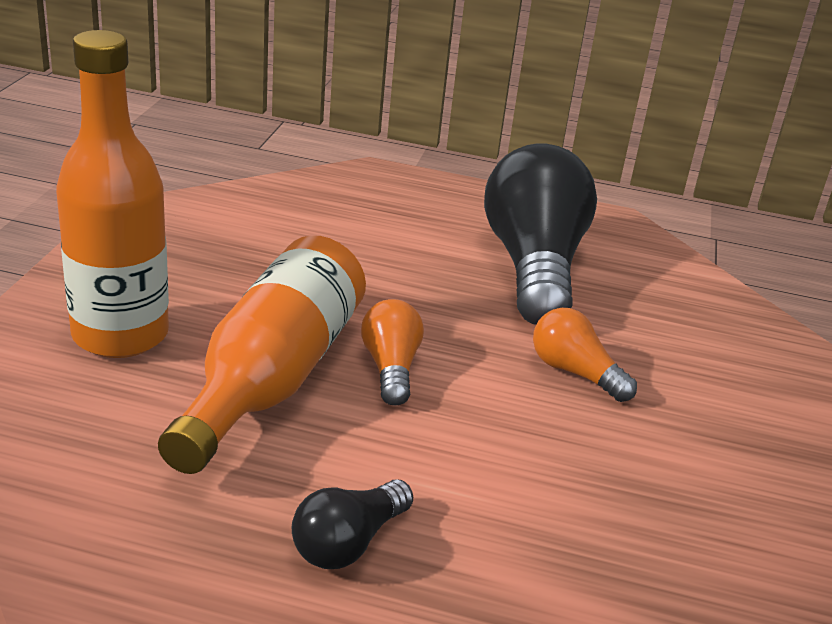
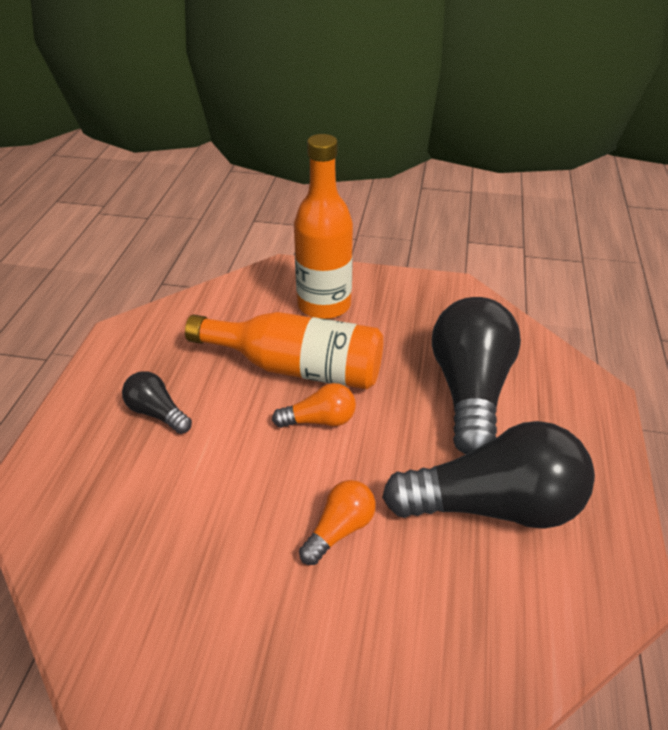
camera: 90 degrees right, 10 degrees up
(356, 246) = (470, 391): none -> black light bulb

